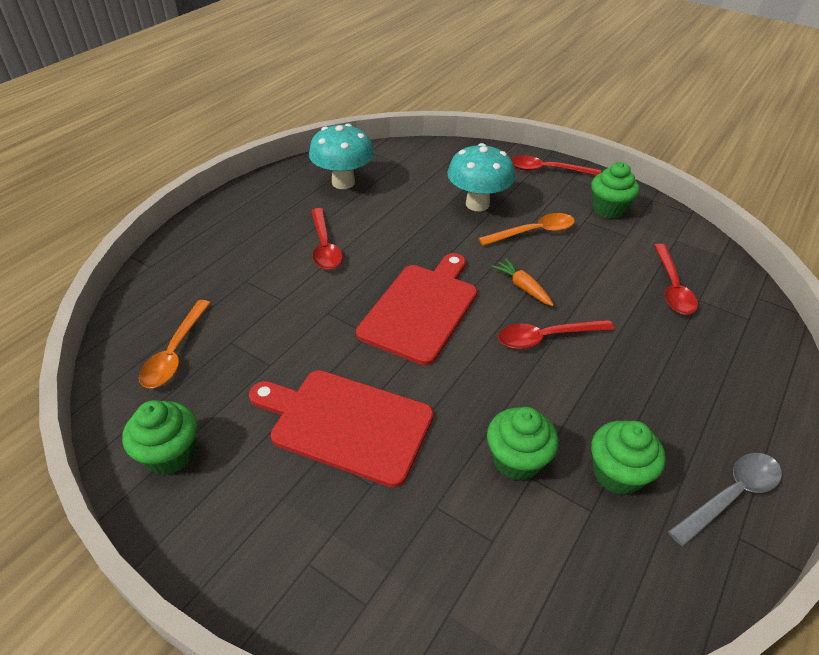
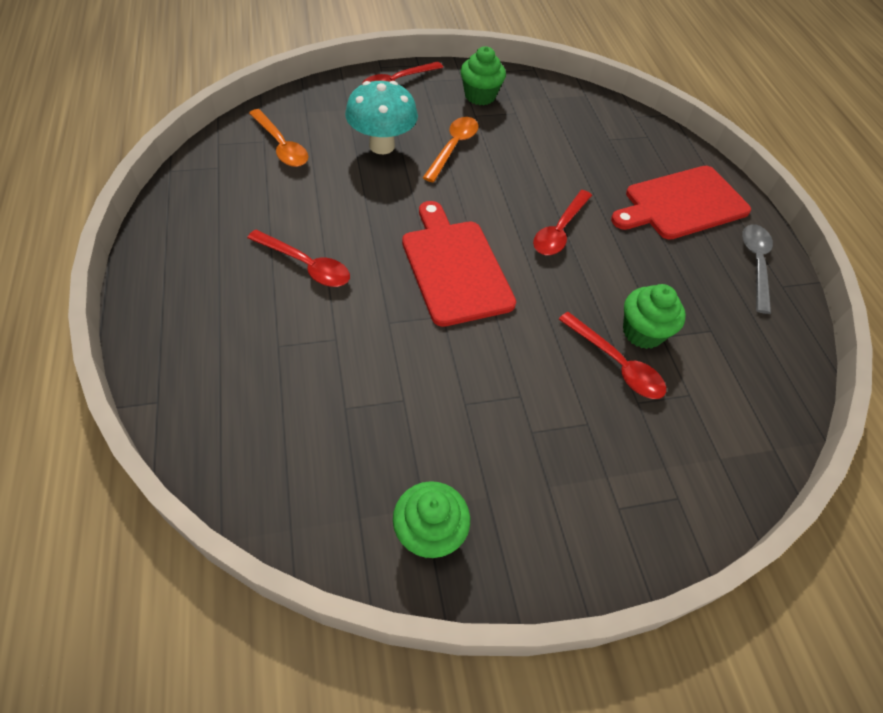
camera: 50 degrees left, 10 degrees up
(175, 353) = (310, 456): orange spoon -> orange spoon (281, 146)
(343, 182) = (236, 191): turquoise mushroom -> none
(346, 424) = (519, 397): red cutting board -> red cutting board (682, 204)
(523, 287) = (500, 200): orange carrot -> none
(617, 474) = (697, 296): green cupcake -> none
(672, 287) = (586, 139): red spoon -> red spoon (616, 364)

